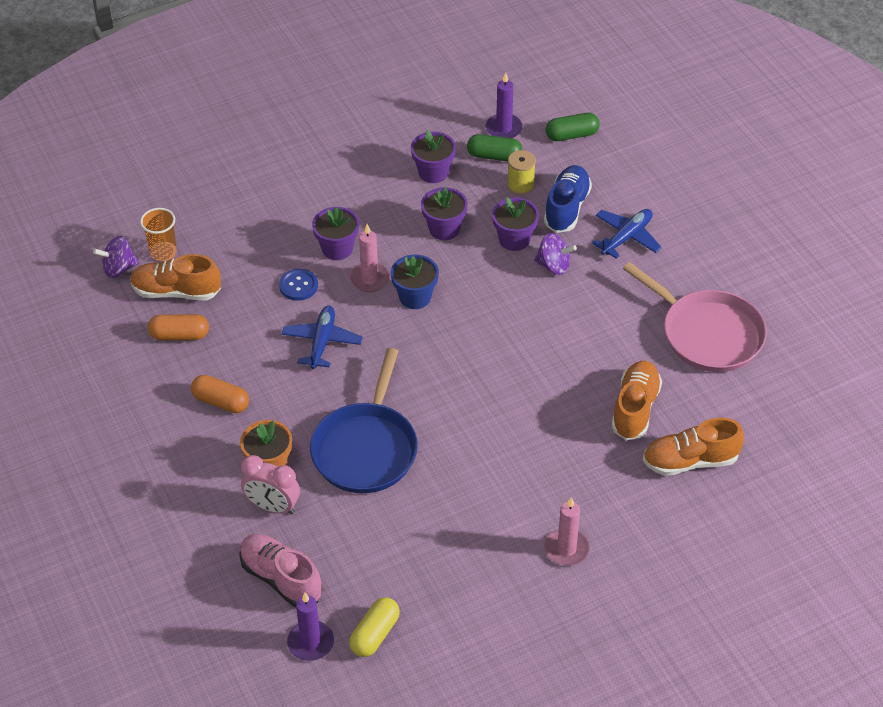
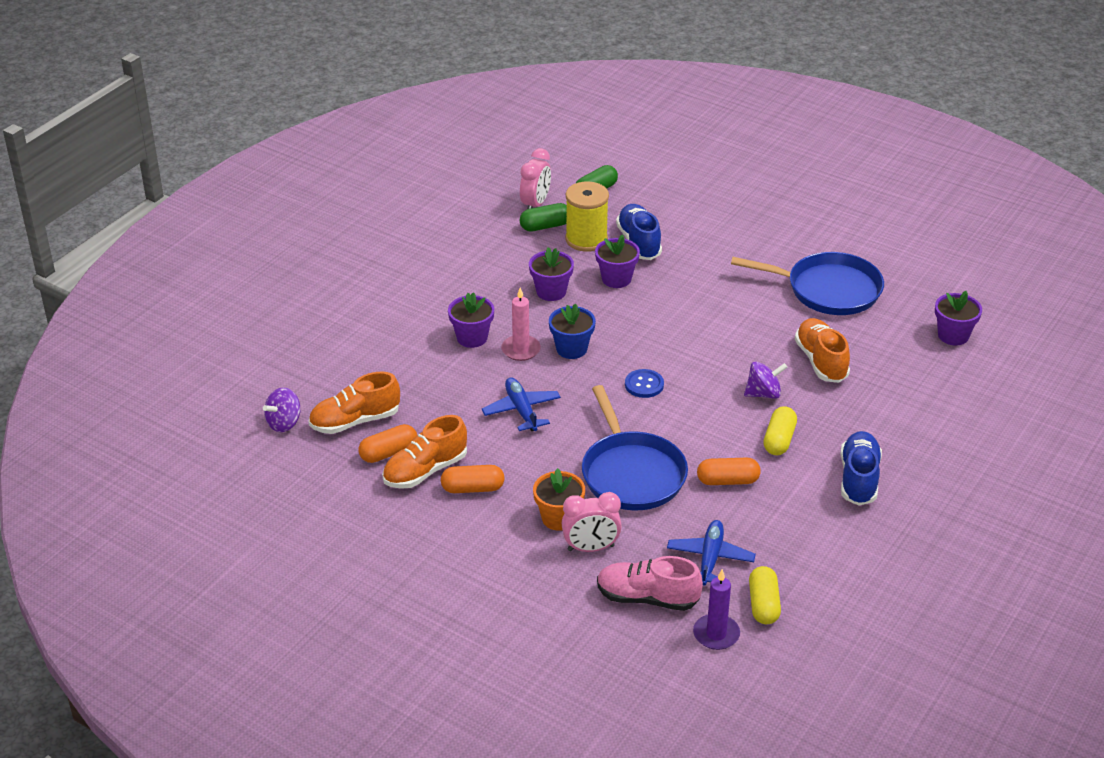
camera: 30 degrees left, 10 degrees down
(163, 252) = (315, 396): orange cup -> none
(298, 286) = (462, 377): blue button -> blue button (644, 385)
(433, 172) = (504, 255): purple flower pot -> purple flower pot (953, 335)
(444, 495) = (727, 481): none -> orange capsule
(504, 128) = (535, 204): purple candle -> pink clock
(520, 185) = (586, 239): yellow spool -> yellow spool, size x1.62
(526, 475) = (779, 440): none -> yellow capsule
(554, 266) = (665, 286): purple spinning top -> purple spinning top (763, 393)
(566, 549) = (858, 479): pink candle -> blue shoe
(626, 237) = (705, 246): blue plane -> blue plane (710, 558)
(690, 461) = (895, 380): orange shoe -> orange shoe (425, 471)
(708, 334) = (828, 290): pink pan -> blue pan

